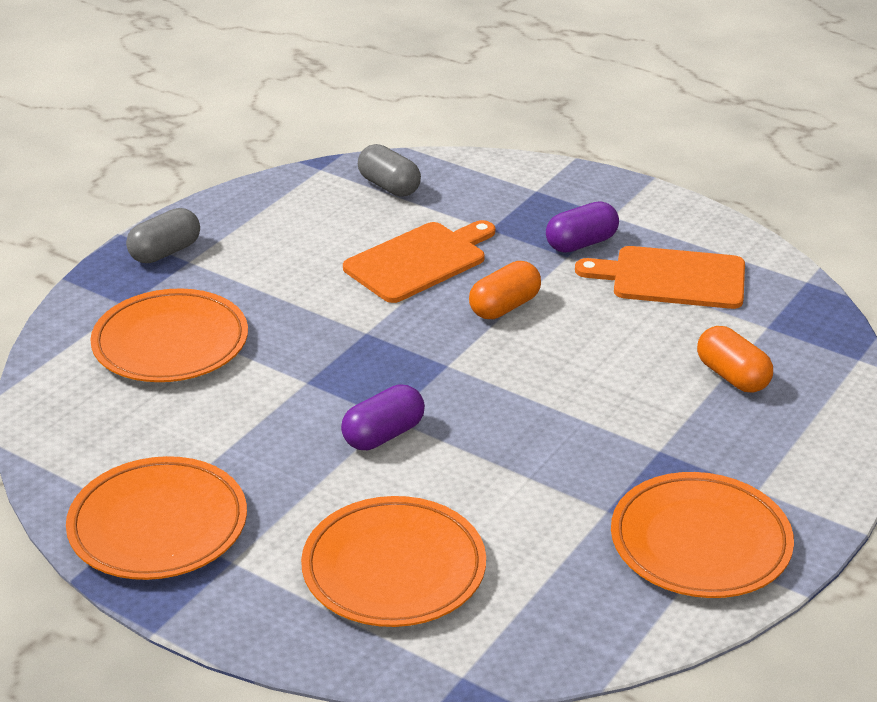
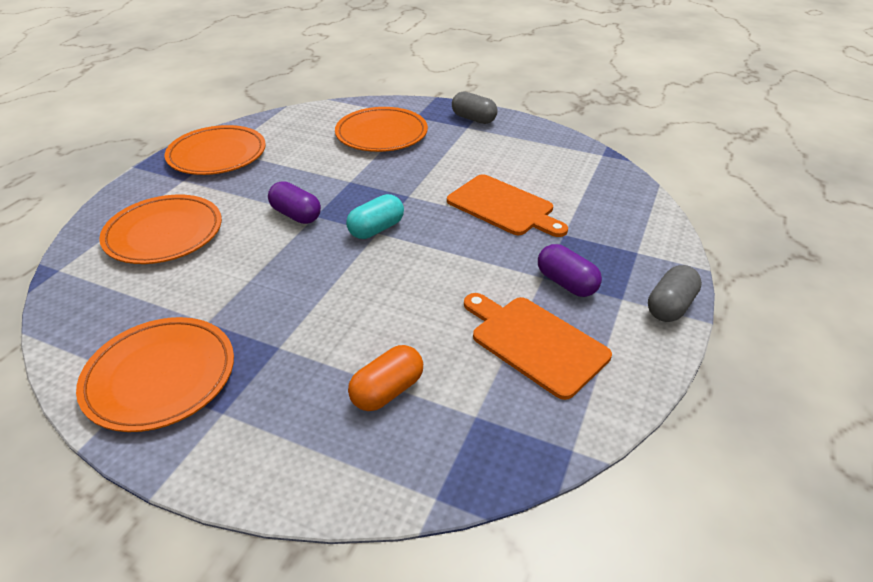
camera: 80 degrees right, 5 degrees up
(389, 186) = (597, 183): grey capsule -> grey capsule (670, 306)
(440, 365) = (376, 229): none -> turquoise capsule
(504, 307) = (457, 251): orange capsule -> none
(672, 278) = (535, 343): orange cutting board -> orange cutting board turned 45 degrees counterclockwise

